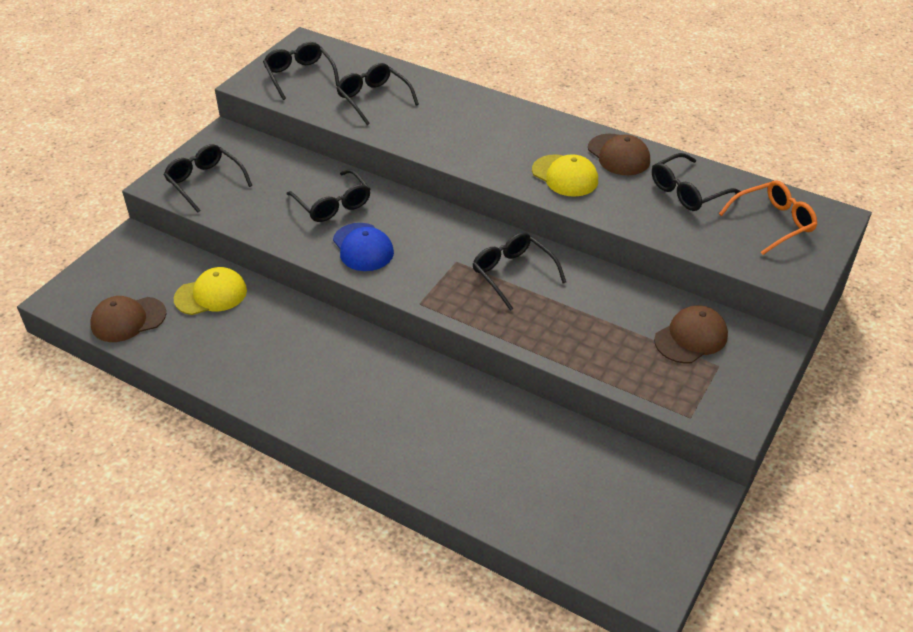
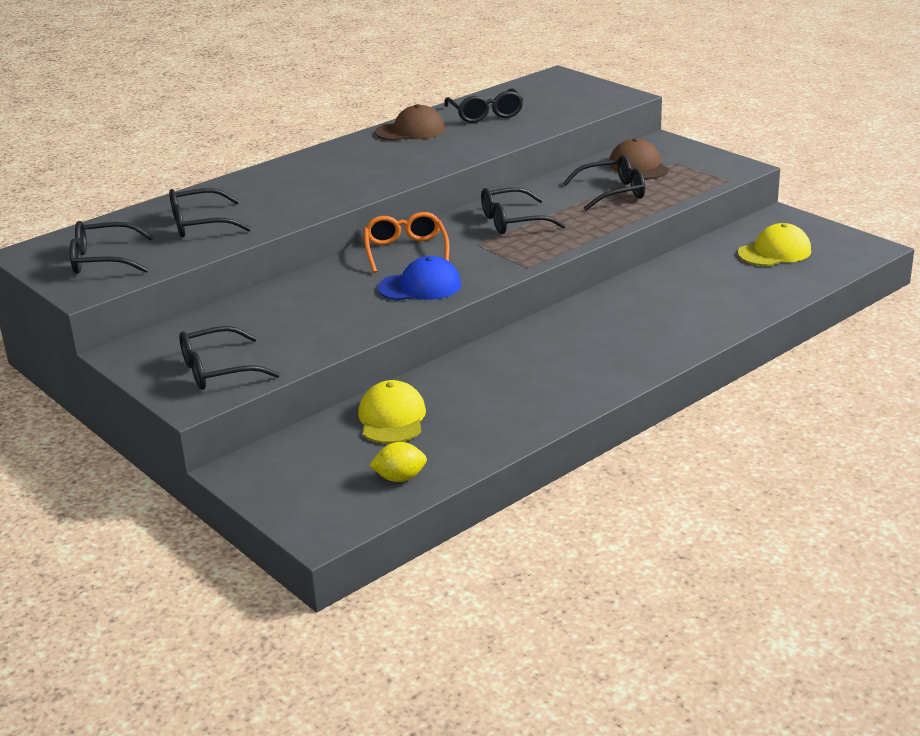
camera: 70 degrees left, 15 degrees down
(128, 319) = (400, 478): brown cap -> yellow lemon
(332, 204) = (331, 296): black glasses -> black glasses (612, 193)
(565, 176) = (424, 154): yellow cap -> yellow cap (774, 252)
(773, 223) = (549, 94): orange glasses -> orange glasses (406, 251)

